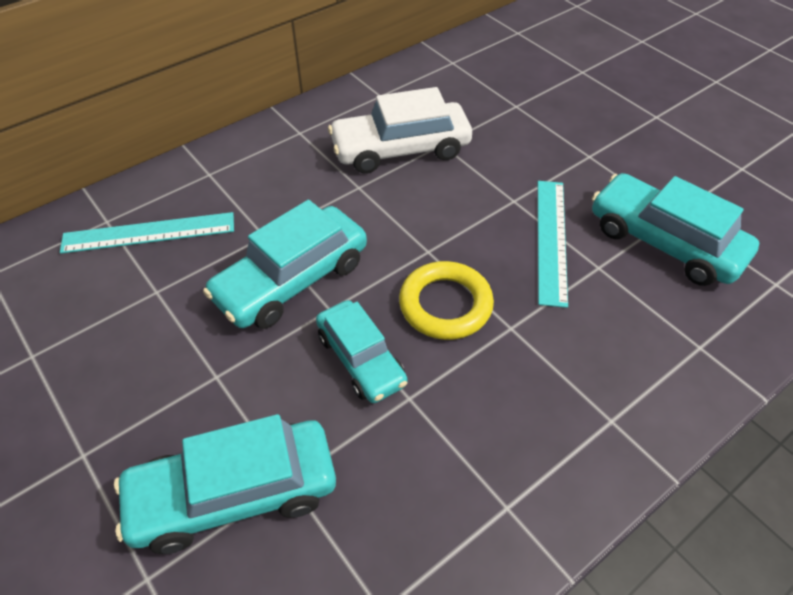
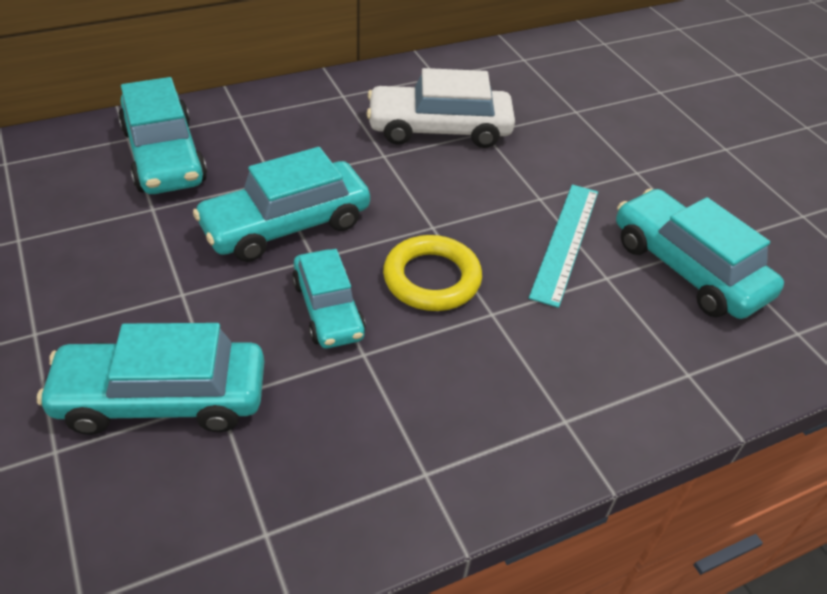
camera: 10 degrees right, 5 degrees down
(149, 232) = (164, 156): turquoise ruler -> turquoise car

